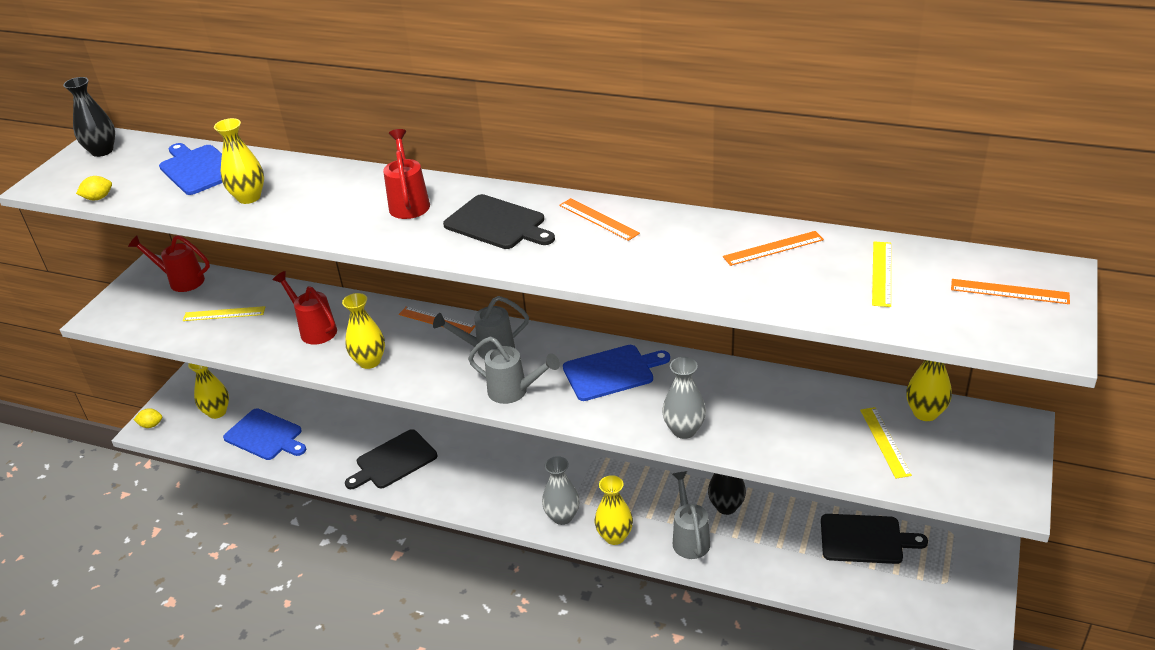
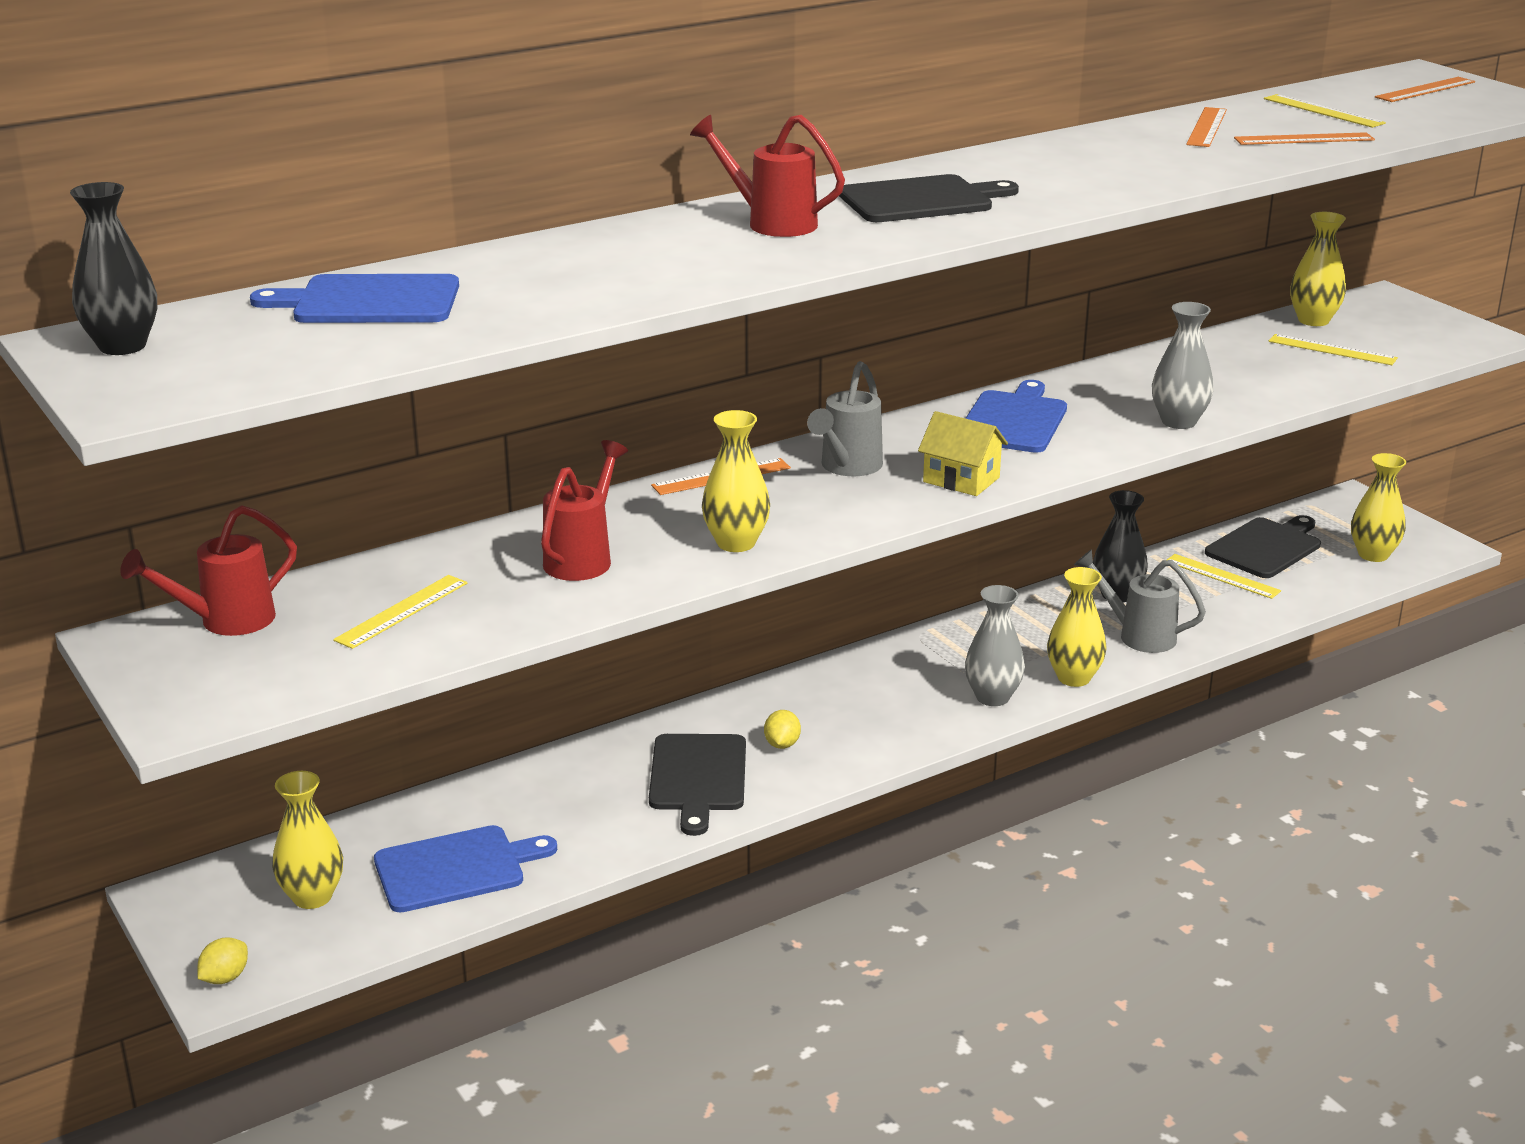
camera: 55 degrees left, 10 degrees down
(98, 198) = (296, 375): yellow lemon -> yellow lemon (782, 744)
(249, 197) = (544, 291): yellow vase -> yellow vase (1373, 555)
(314, 329) = (583, 558): red watering can -> red watering can turned 120 degrees clockwise
(514, 391) = (961, 480): grey watering can -> yellow house
(598, 219) = (1007, 164): orange ruler -> orange ruler (1304, 139)
(802, 538) = (1222, 576): none -> yellow ruler

